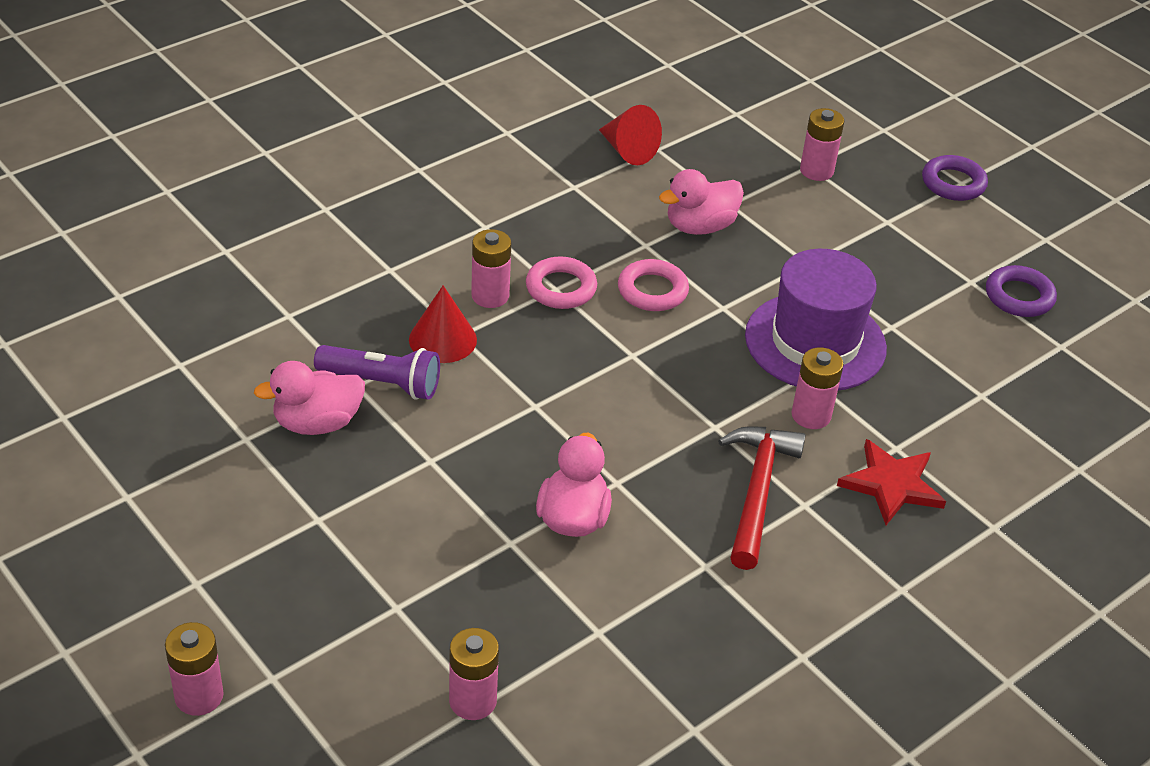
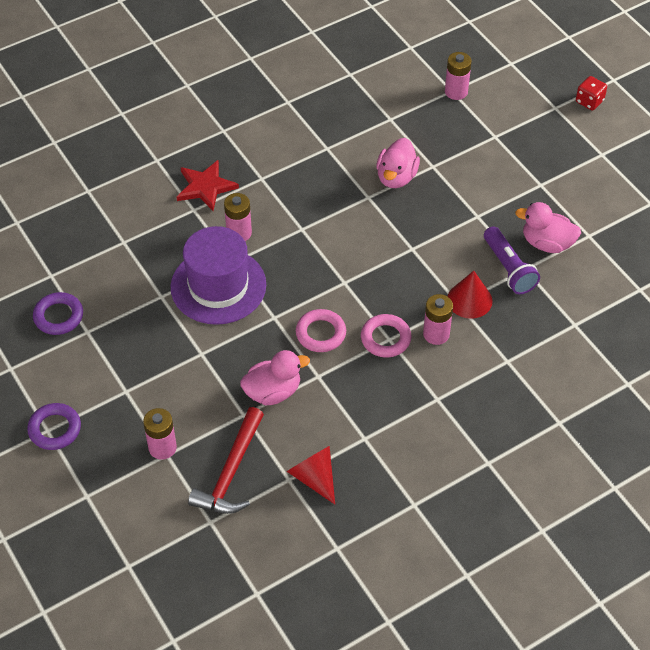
camera: 170 degrees left, 10 degrees up
(199, 696) = (589, 101): pink battery -> red dice
(317, 423) = (547, 243): pink duck -> pink duck turned 150 degrees counterclockwise
(382, 383) = (508, 269): purple flashlight -> purple flashlight turned 135 degrees counterclockwise
(757, 491) = (286, 187): red hammer -> red hammer (230, 472)

